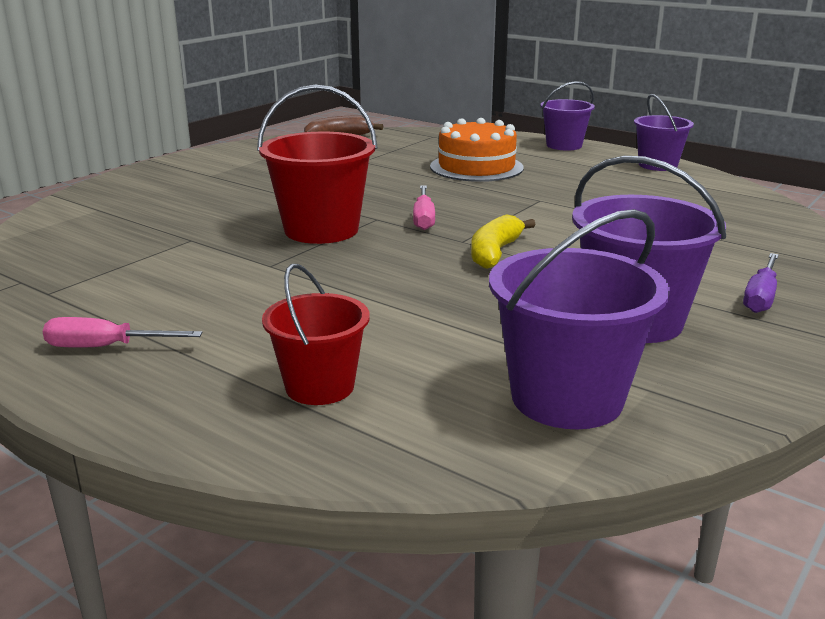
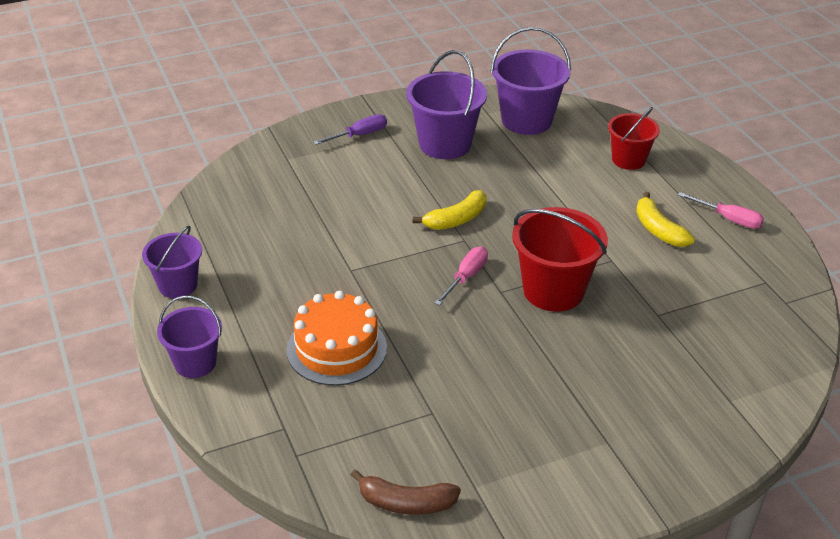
camera: 150 degrees left, 15 degrees up
(220, 307) = (658, 229): none -> yellow banana

